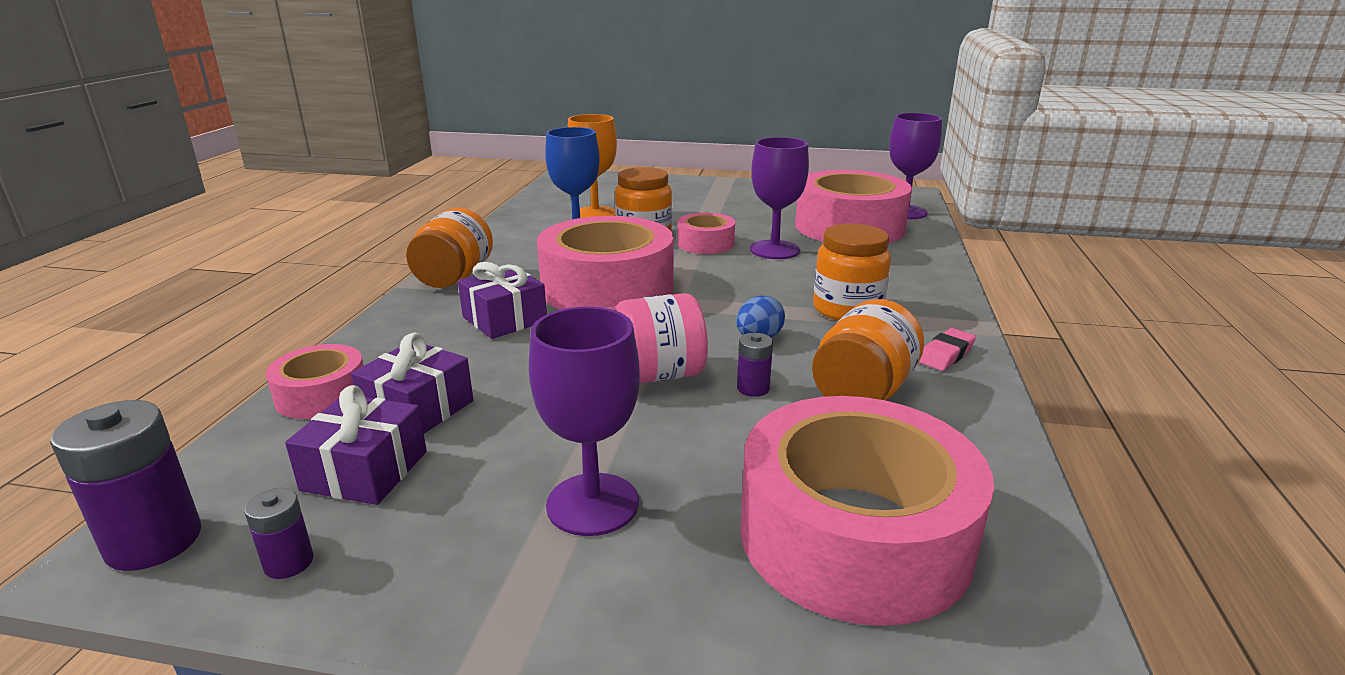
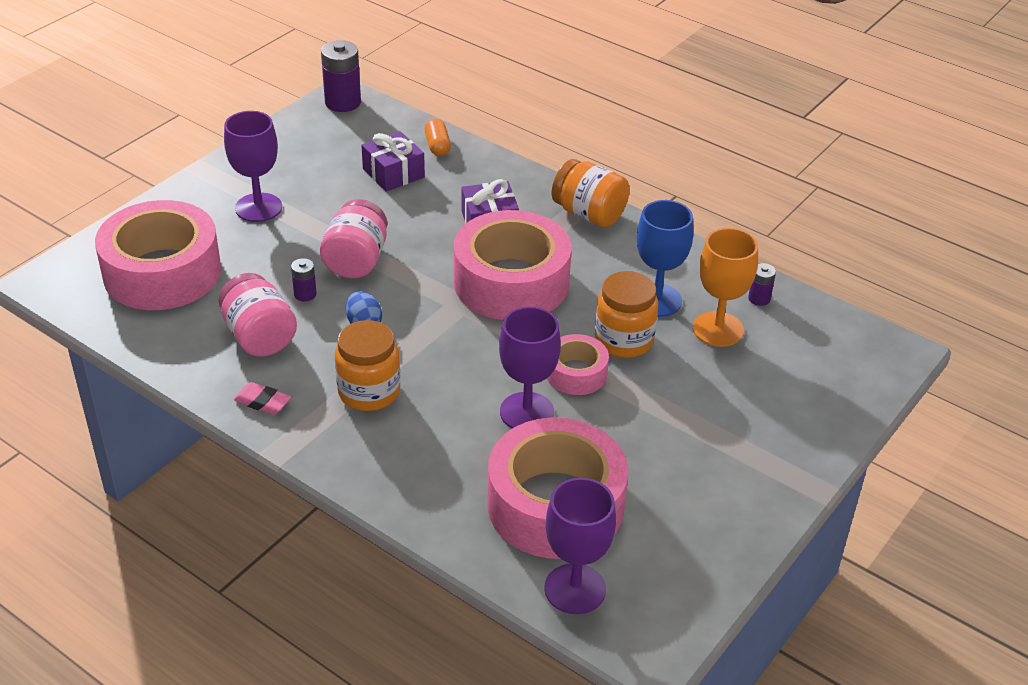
camera: 115 degrees right, 15 degrees up
(289, 562) = (297, 130): purple battery -> purple battery (759, 299)
(322, 395) = (437, 146): pink tape -> orange capsule
(365, 471) = (347, 152): purple gift -> none
(862, 392) = (259, 337): orange jar -> pink jar
(946, 355) = (262, 402): pink eraser -> pink eraser turned 45 degrees counterclockwise

